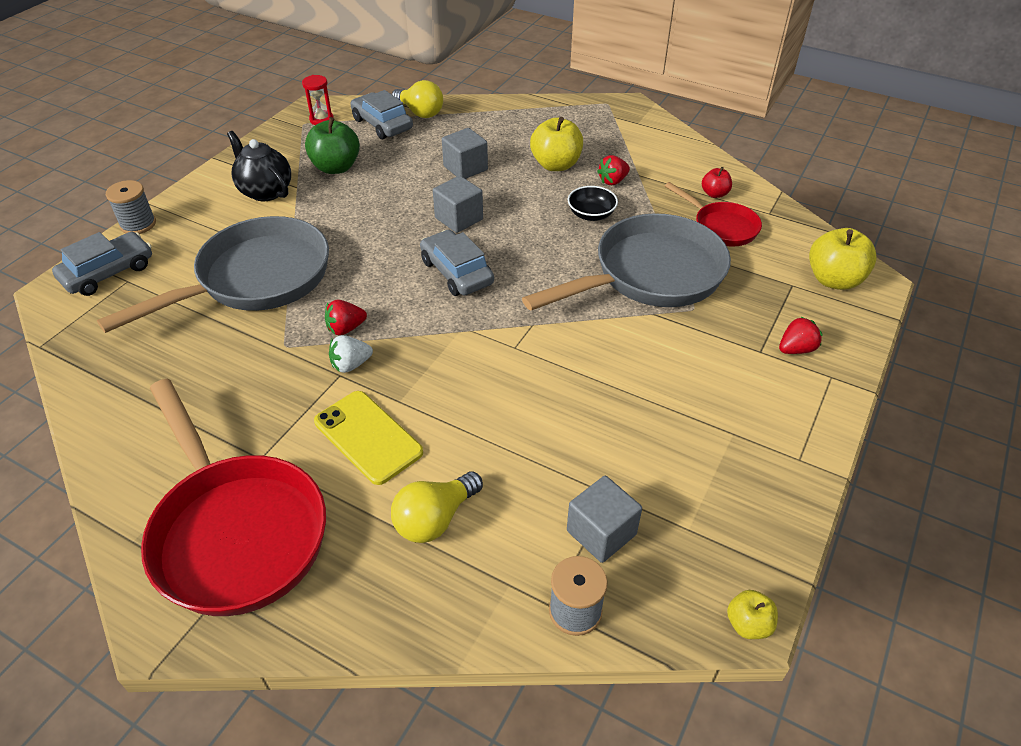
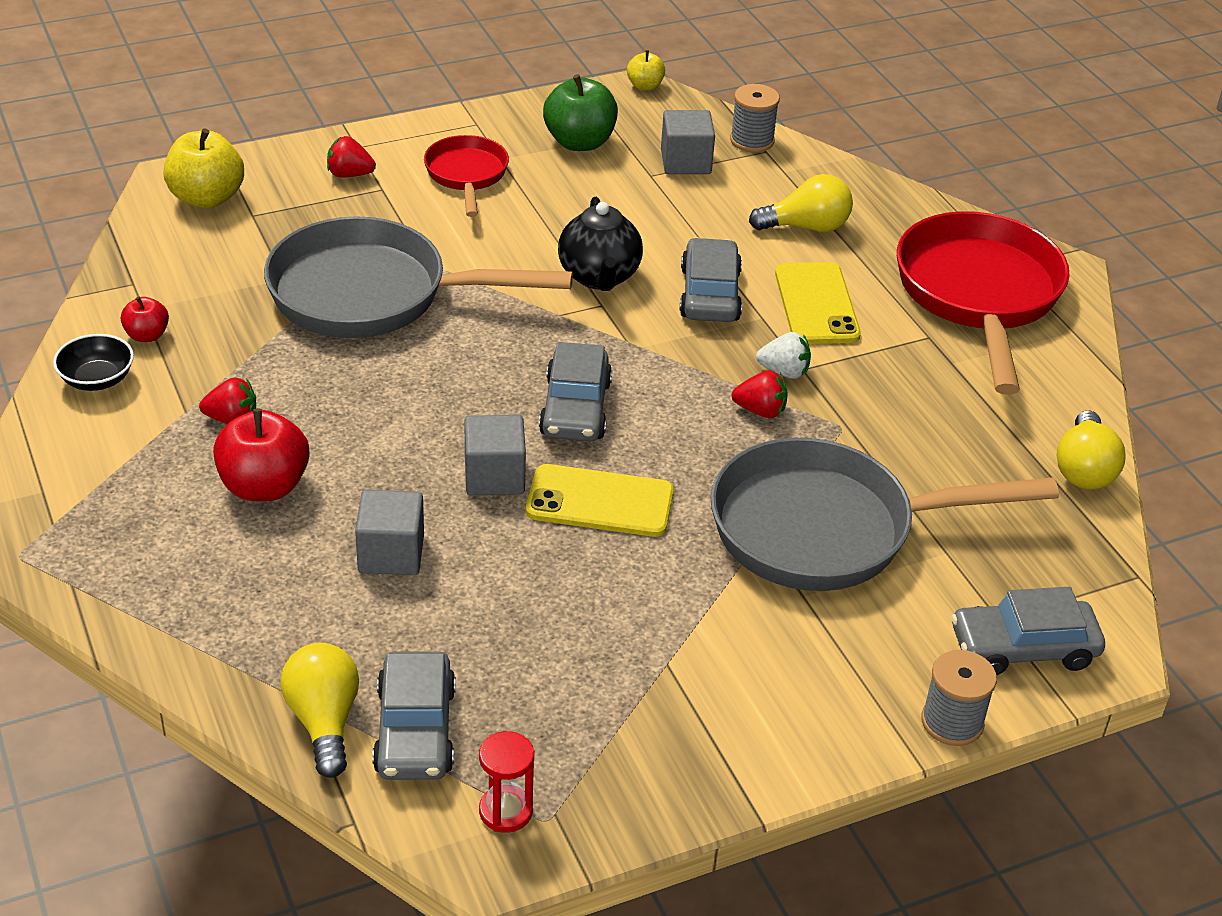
camera: 145 degrees left, 5 degrees down
(93, 404) = (1084, 469): none -> yellow light bulb
(265, 191) = (721, 681): black teapot -> black teapot (599, 277)
(336, 167) = (577, 669): green apple -> green apple (579, 142)
(393, 233) = (600, 502): none -> yellow phone
(452, 398) = (709, 294): none -> grey car
(556, 165) = (264, 486): yellow apple -> red apple
(591, 214) = (329, 391): black bowl -> black bowl (97, 379)
(721, 227) = (212, 298): red pan -> red pan (466, 175)

